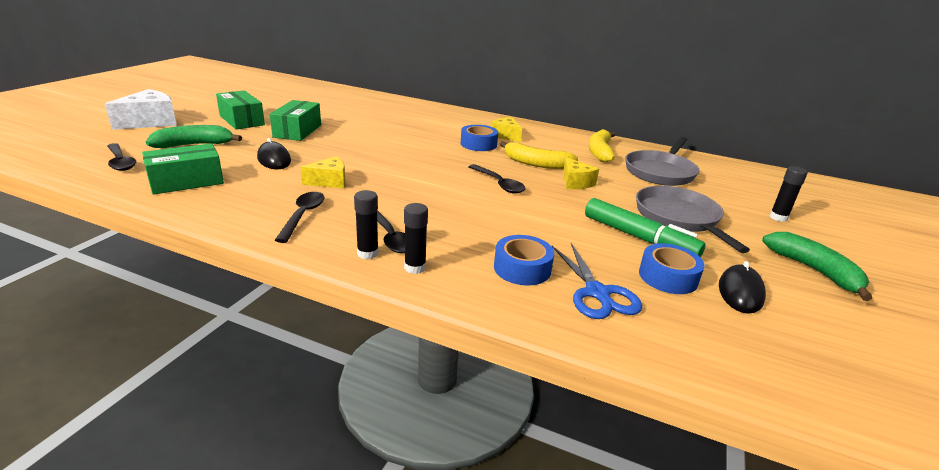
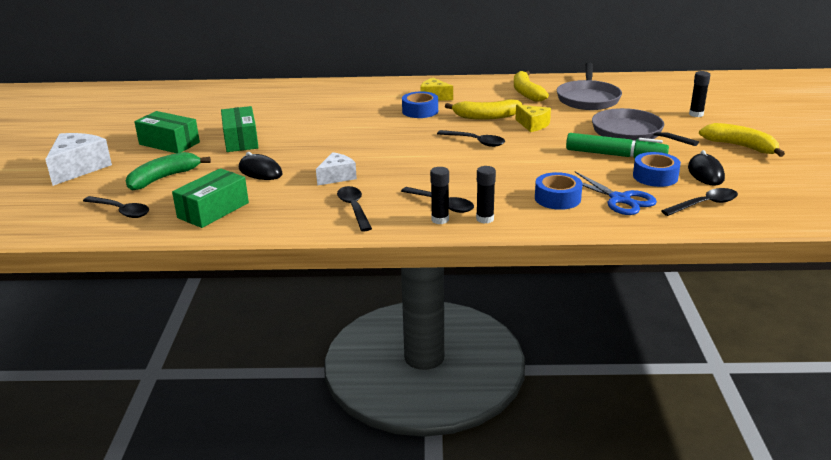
camera: 20 degrees left, 0 degrees up
(329, 181) = (337, 177): yellow cheese -> white cheese
(707, 336) = (704, 204): none -> black spoon
(814, 270) = (740, 146): green banana -> yellow banana

